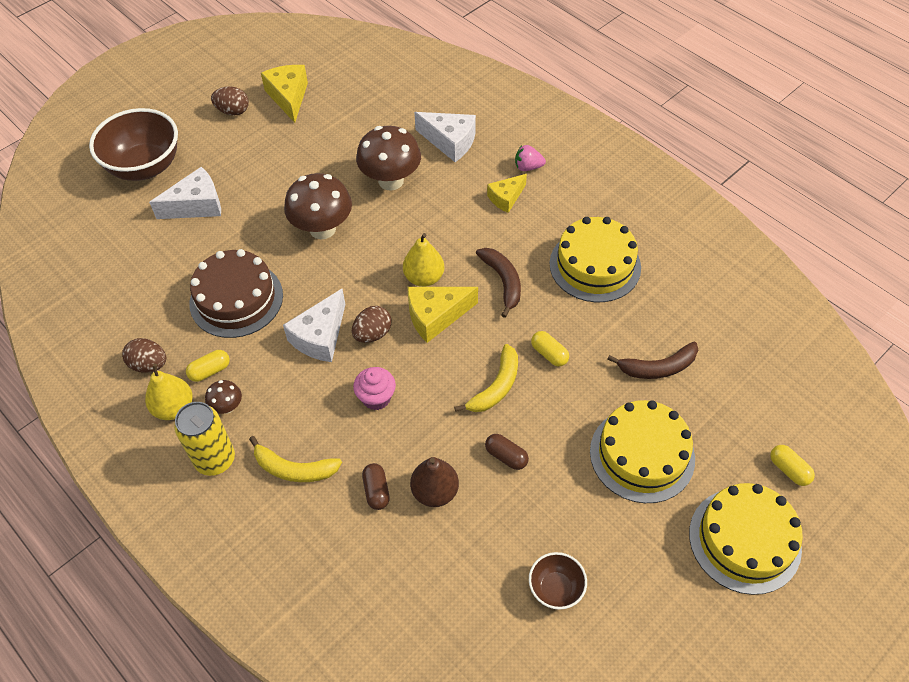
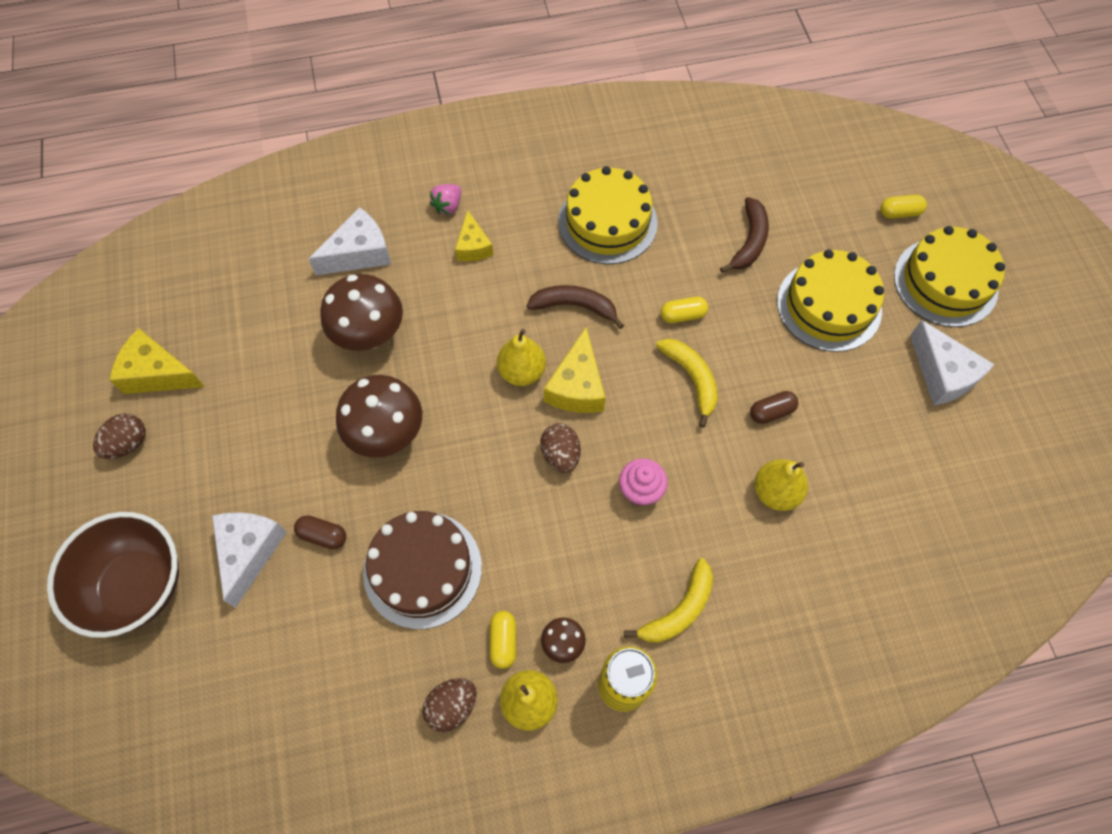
camera: 60 degrees left, 10 degrees up
(320, 337) = (531, 506): white cheese -> white cheese (942, 374)
(376, 491) = (746, 544): brown capsule -> brown capsule (323, 535)
(435, 492) = (775, 492): brown pear -> yellow pear
(555, 589) = (922, 445): brown bowl -> none

